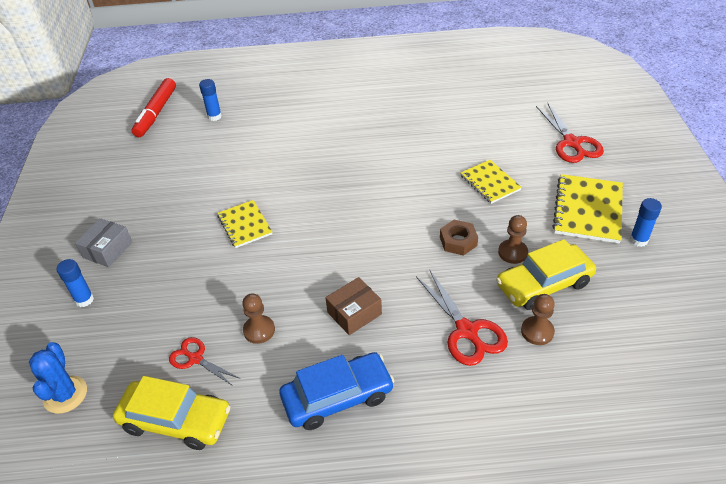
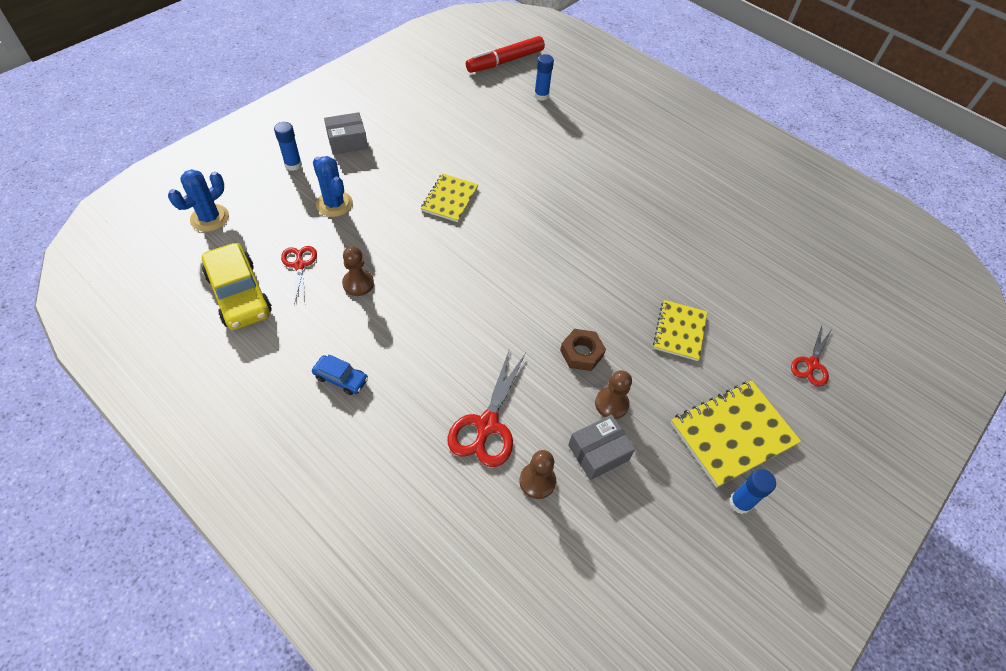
camera: 40 degrees right, 10 degrees up
(161, 297) = (334, 204): none -> blue cactus
(337, 397) = (341, 378): blue car -> blue car, size x0.51
(354, 313) = (431, 332): brown box -> none
(543, 284) = (598, 452): yellow car -> grey box
(571, 143) = (812, 364): red scissors -> red scissors, size x0.62

